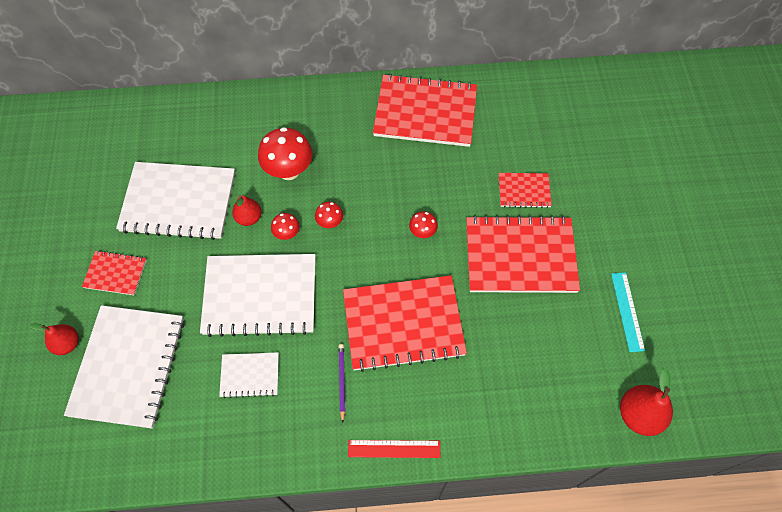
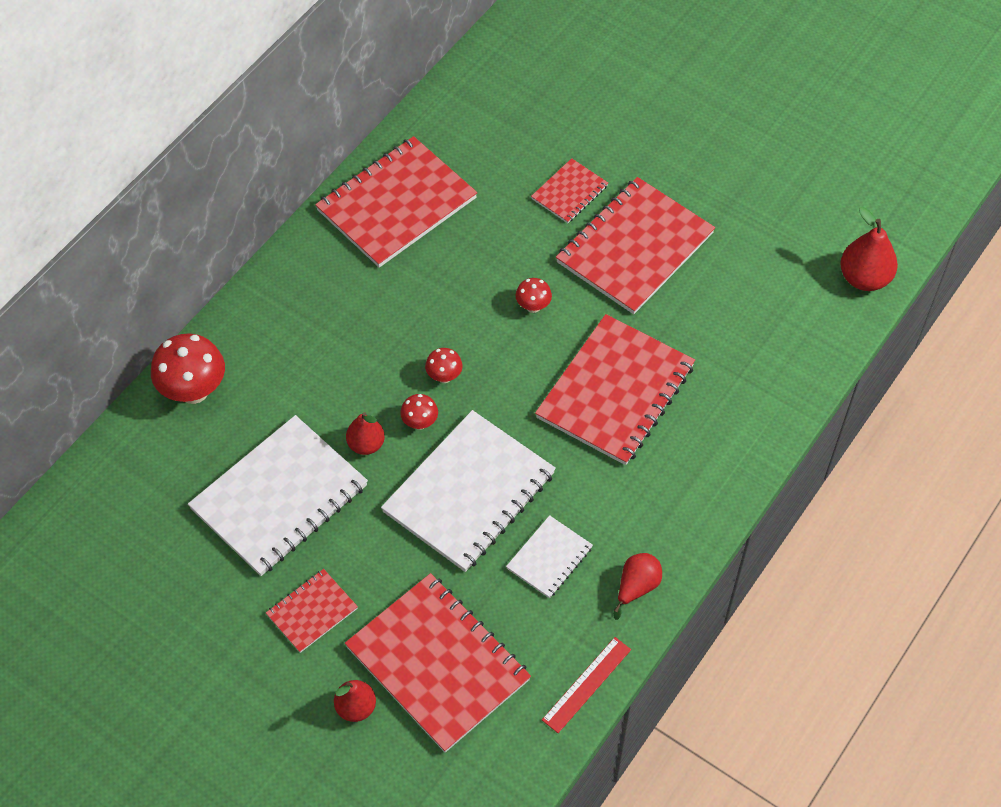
camera: 50 degrees left, 5 degrees down
(128, 366) = (438, 663): white notebook -> red notebook
(269, 444) = (636, 587): none -> red pear
(289, 171) = (344, 371): red mushroom -> red mushroom (194, 391)
(341, 381) = (627, 483): purple pencil -> none
(394, 448) = (731, 486): red ruler -> red ruler (586, 684)
(627, 311) = (765, 210): turquoise ruler -> none

